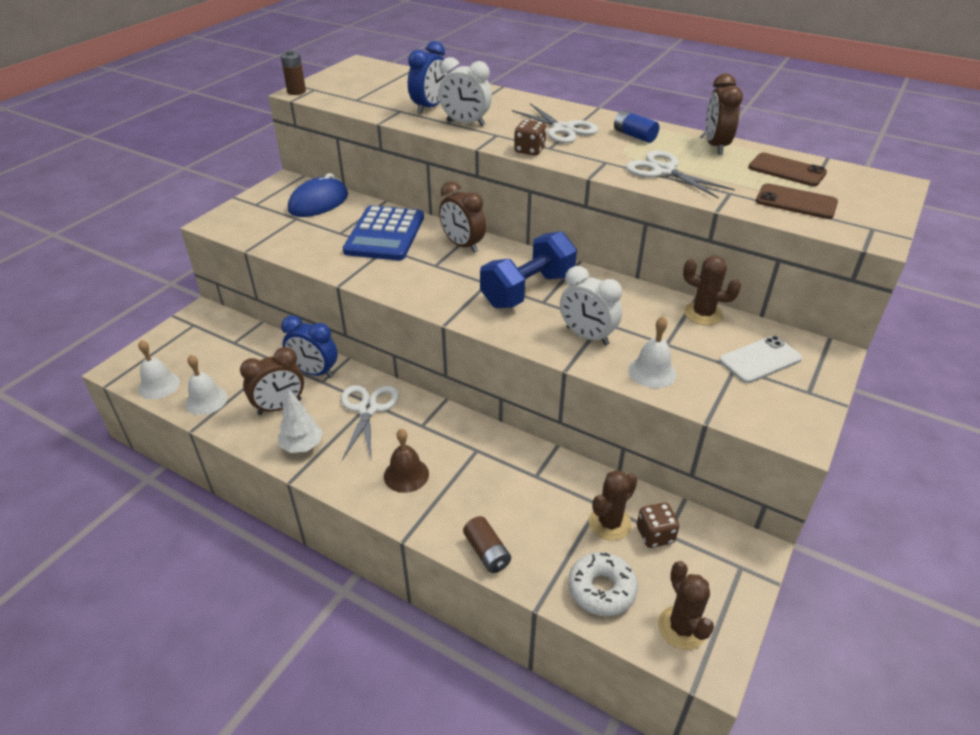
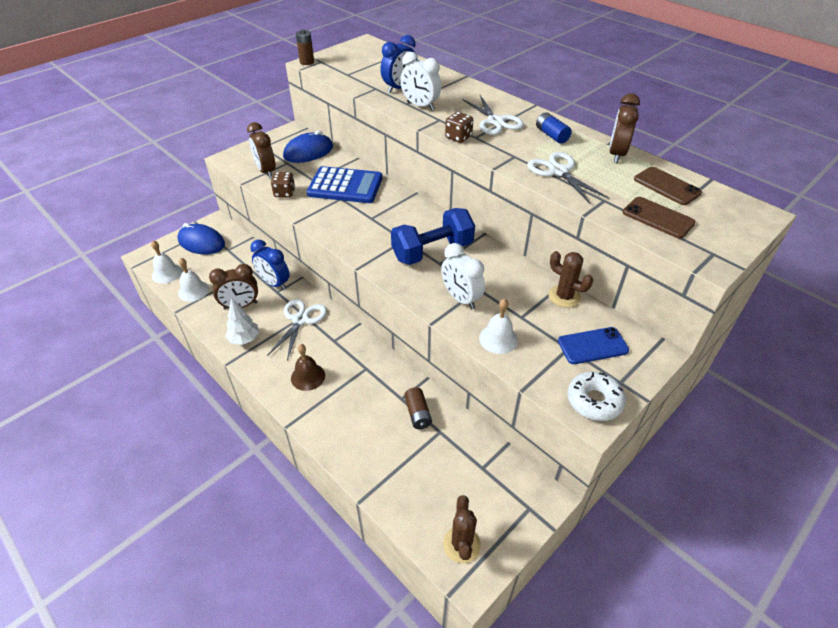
camera: 15 degrees right, 5 degrees up
(193, 339) = (201, 242): none -> blue mouse
(385, 234) = (345, 186): blue calculator -> blue calculator turned 105 degrees counterclockwise
(462, 245) = (399, 204): brown clock -> brown clock (266, 171)
(487, 552) = (341, 449): brown battery -> brown battery (418, 413)
(601, 589) = (413, 499): white donut -> white donut (594, 401)
(609, 523) = (441, 449): brown cactus -> none
(655, 535) = (472, 466): brown dice -> brown dice (284, 193)
(760, 360) = (592, 346): white phone -> blue phone

